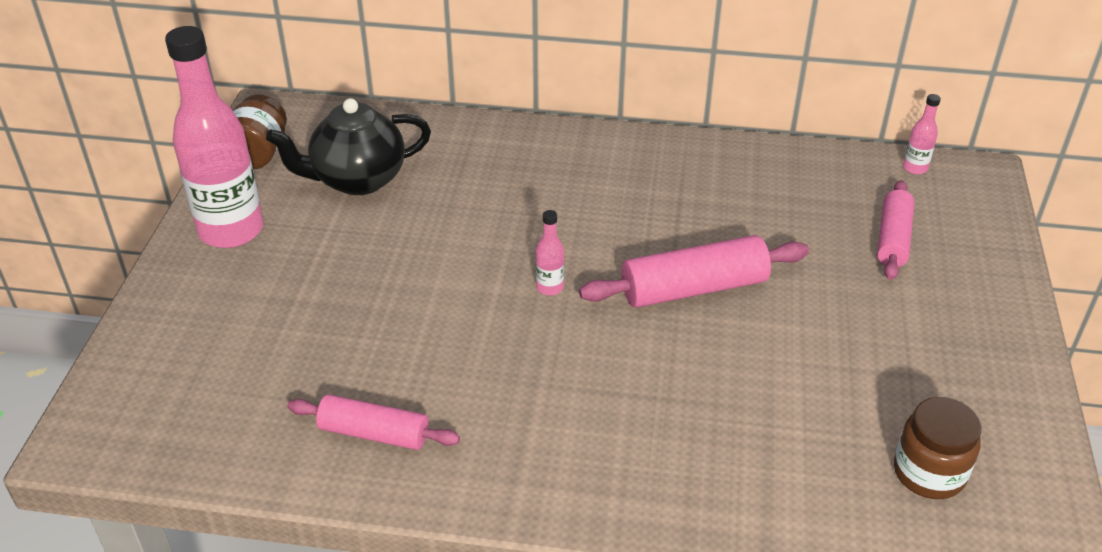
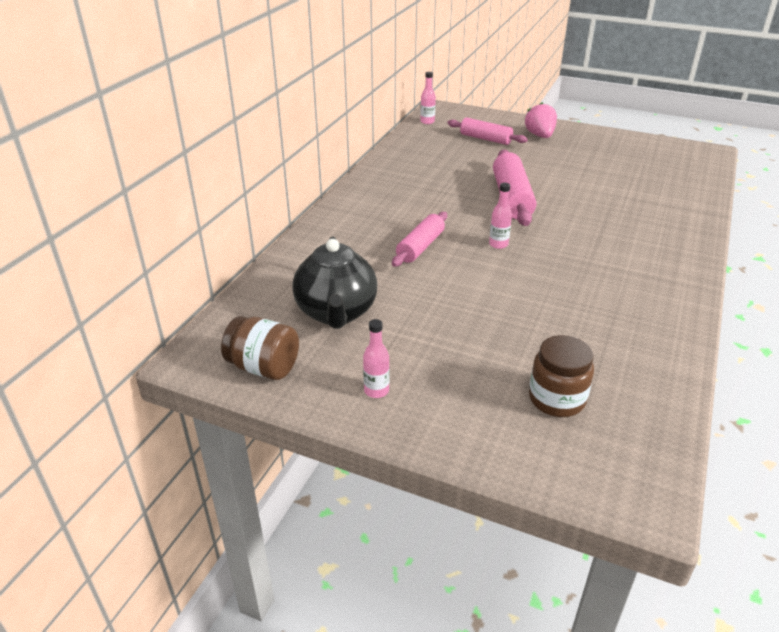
camera: 75 degrees left, 5 degrees down
(231, 230) = (376, 391): pink bottle -> pink bottle, size x0.40
(374, 433) = (634, 331): pink rolling pin -> pink rolling pin (420, 247)
(929, 473) = (658, 166): brown jar -> brown jar (556, 399)
(955, 303) = (540, 135): none -> pink strawberry

